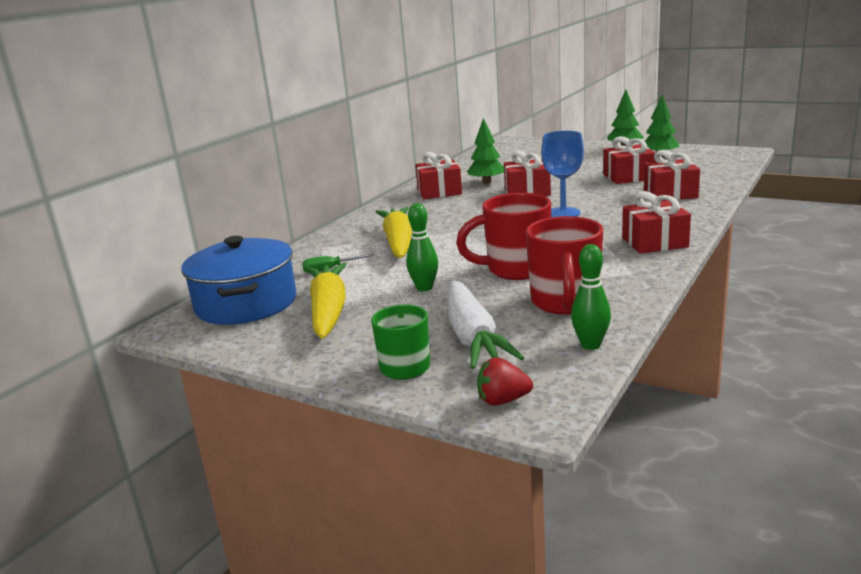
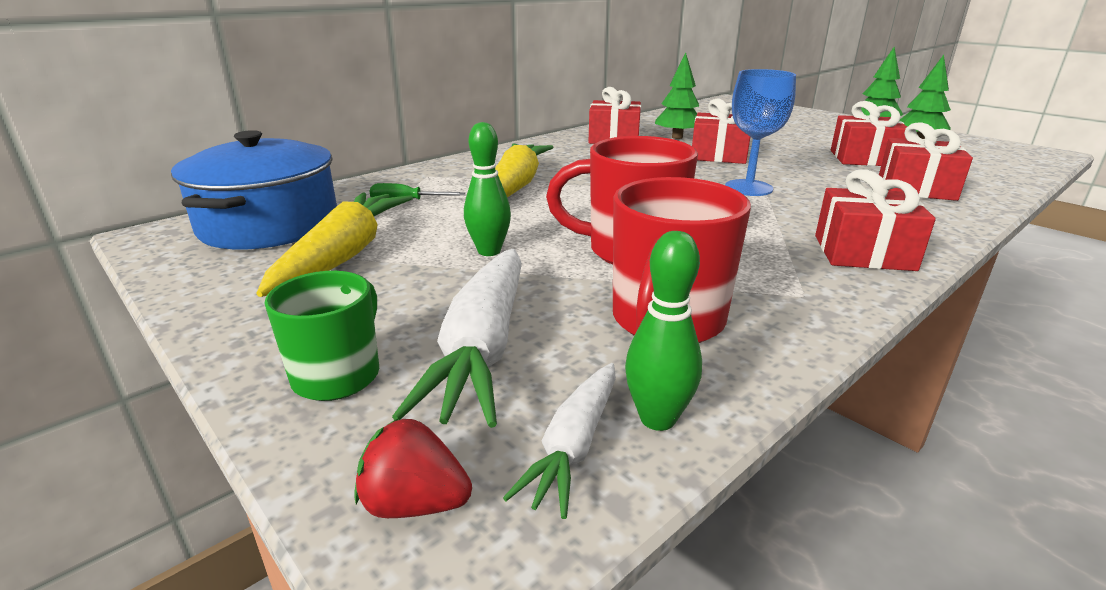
camera: 15 degrees right, 5 degrees up
(558, 364) = (574, 445): none -> white carrot

